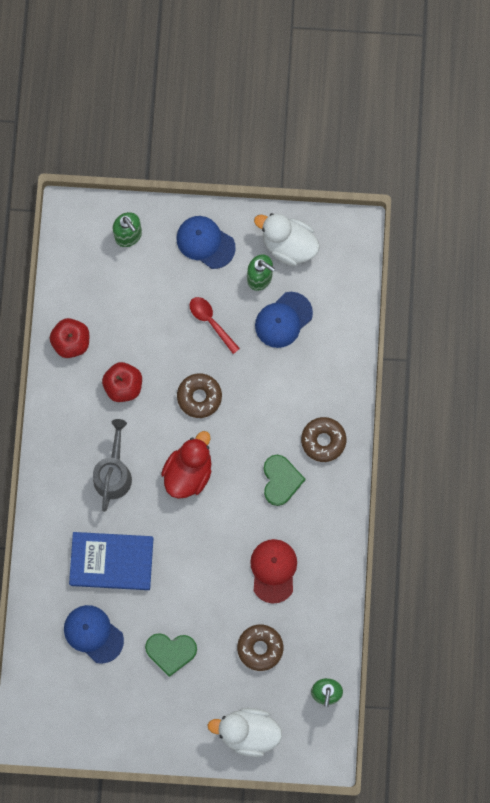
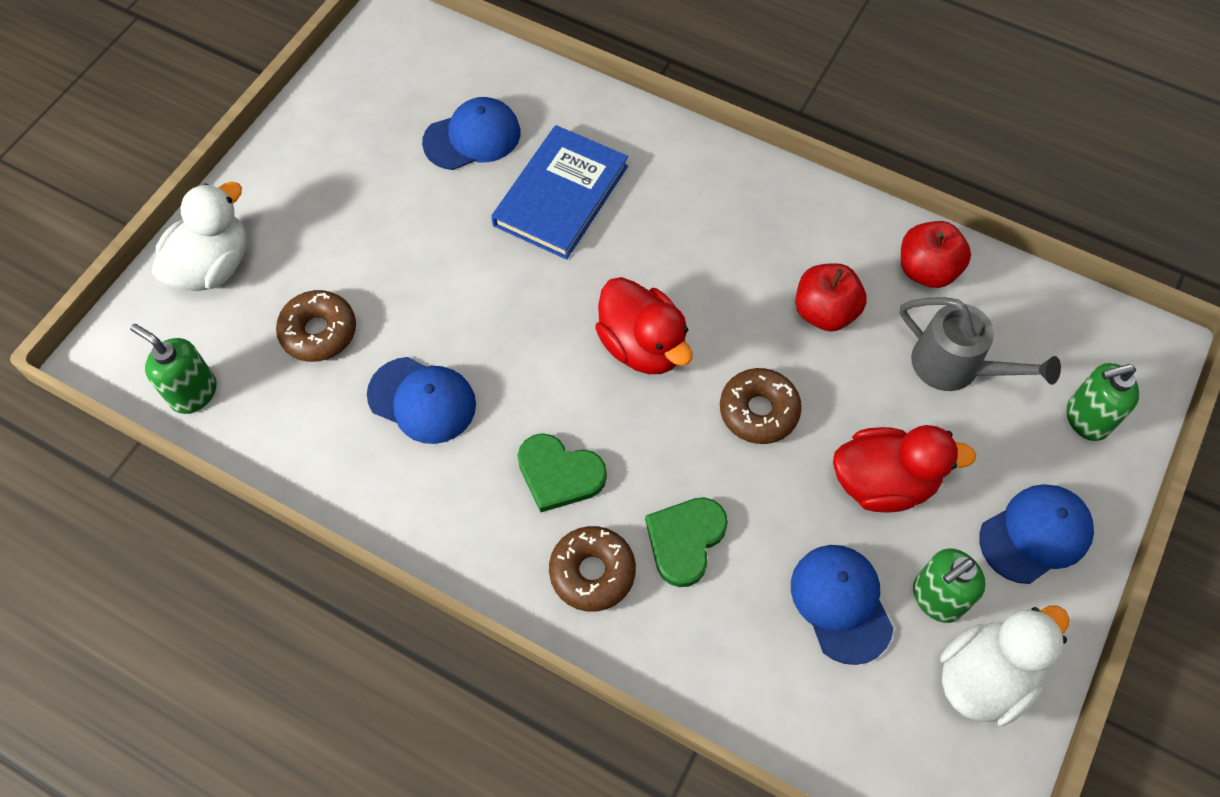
camera: 115 degrees right, 15 degrees down
(113, 473) = (692, 247): grey watering can -> grey watering can (956, 367)
(171, 652) = (388, 217): green heart -> green heart (685, 540)
(211, 322) = (883, 482): red spoon -> red duck
(273, 570) = (422, 400): red cap -> blue cap

